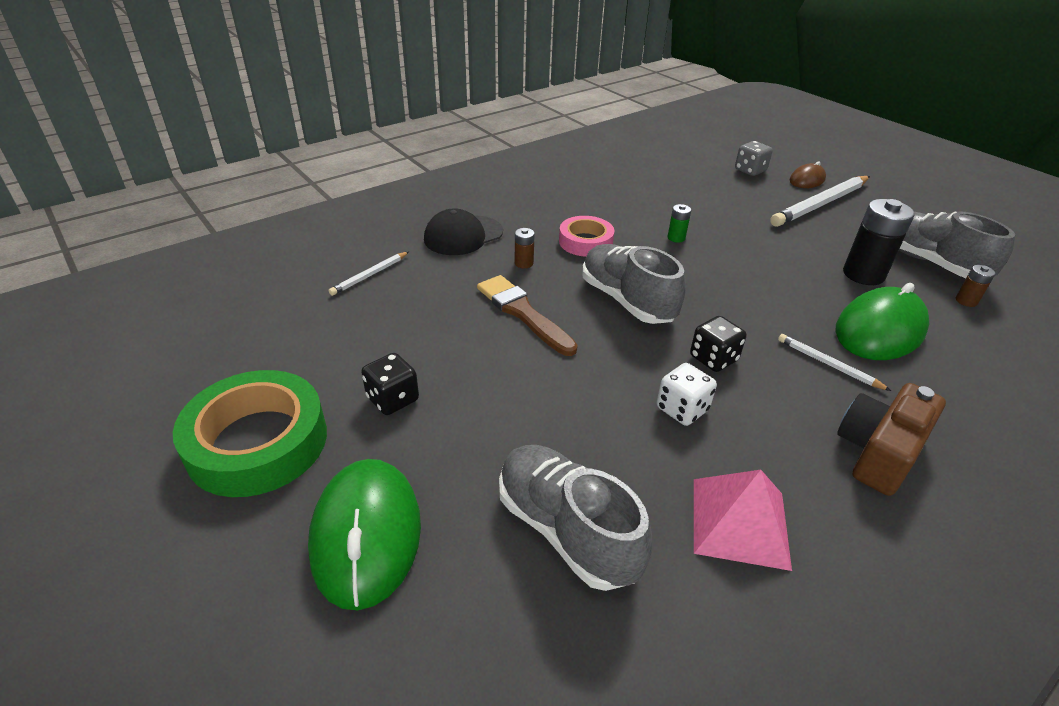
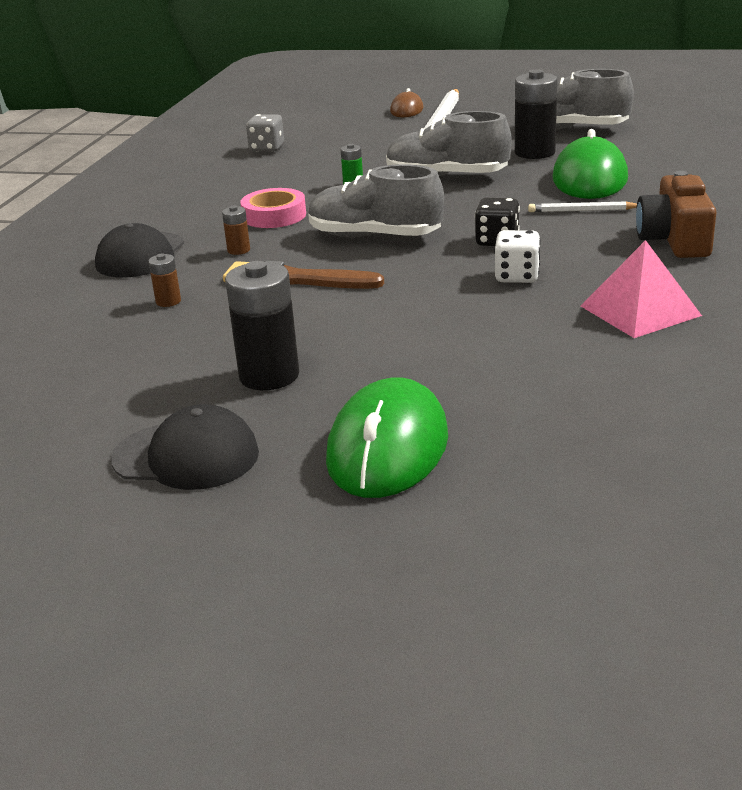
camera: 35 degrees left, 10 degrees down
(257, 442) = (186, 456): green tape -> black cap
(366, 535) = (388, 448): green mouse -> green mouse turned 60 degrees clockwise
(369, 275) = (89, 318): white pencil -> none
(392, 399) = (269, 376): black dice -> black battery
(566, 529) = (534, 370): grey shoe -> grey shoe (446, 177)
(750, 170) = (348, 119): grey dice -> grey dice (267, 148)
(966, 301) = (624, 141): brown battery -> brown battery (168, 301)

